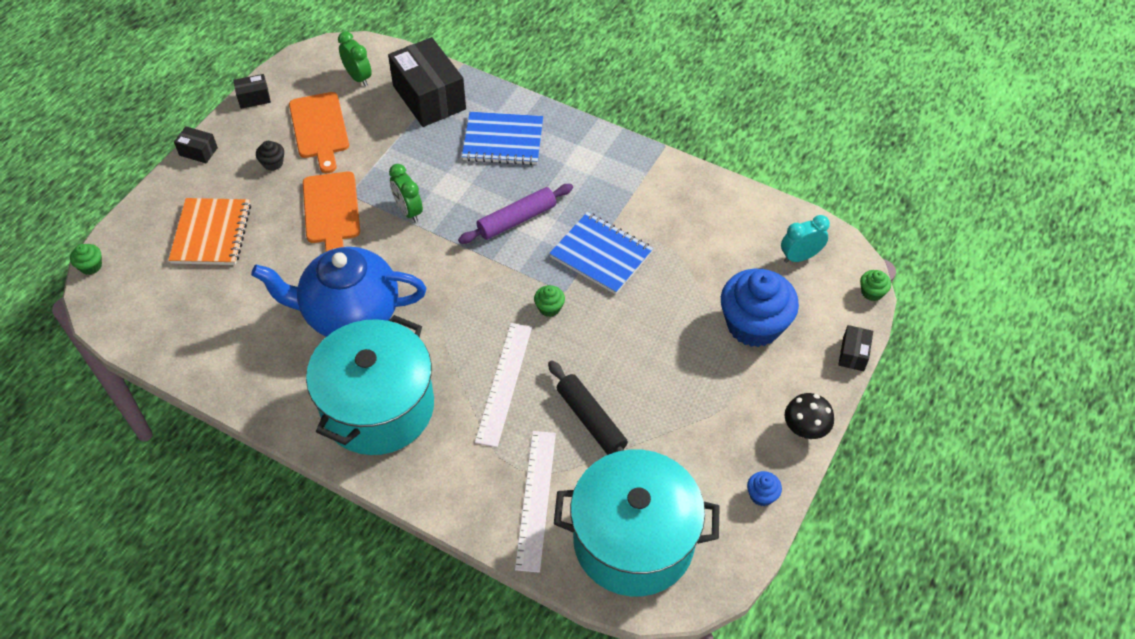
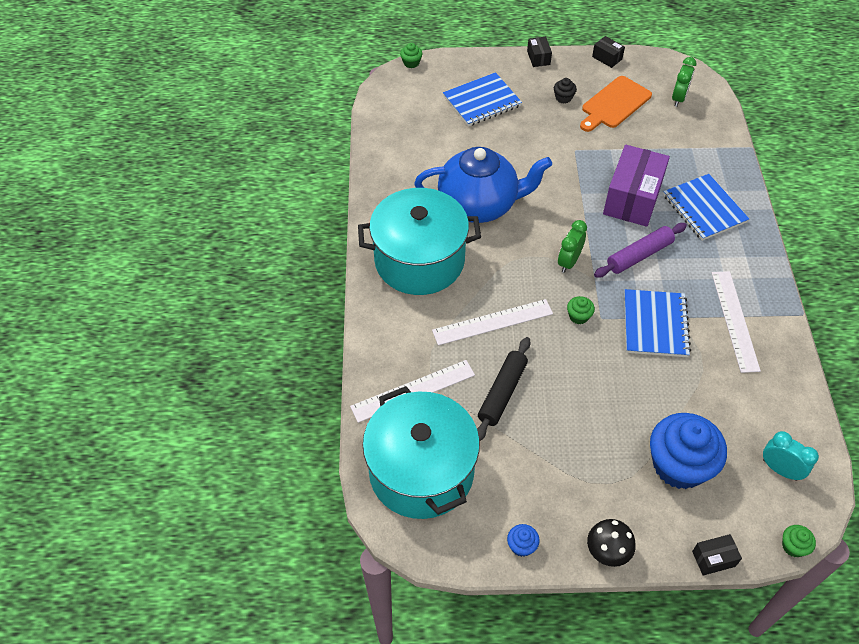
camera: 60 degrees right, 0 degrees up
(211, 233) = (482, 101): orange notebook -> blue notebook
(331, 211) = (552, 149): orange cutting board -> none
(350, 314) = (479, 205): blue teapot -> blue teapot turned 120 degrees clockwise
(408, 211) = (590, 189): green clock -> green clock (569, 262)
(429, 97) = (700, 145): black box -> none
(447, 185) = (632, 199): none -> purple box
(517, 220) = (639, 255): purple rolling pin -> purple rolling pin turned 60 degrees counterclockwise
(638, 195) = (735, 320): none -> white ruler

